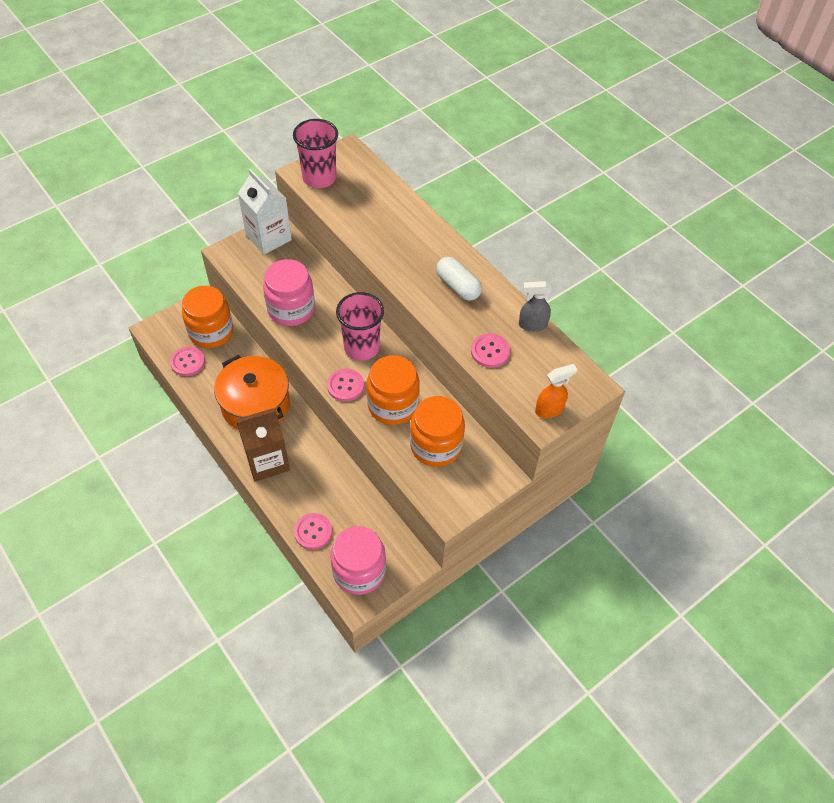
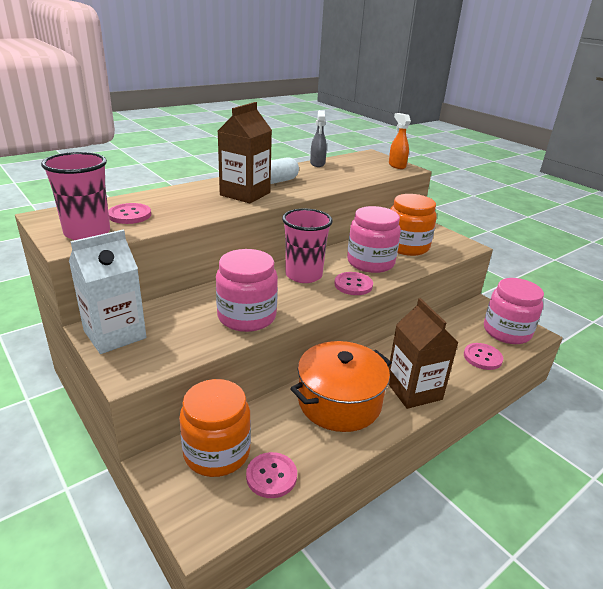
camera: 90 degrees left, 25 degrees down
(393, 405) = (370, 262): orange jar -> pink jar
(417, 263) = (245, 194): none -> brown carton
(490, 351) = (347, 177): pink button -> pink button (130, 215)

